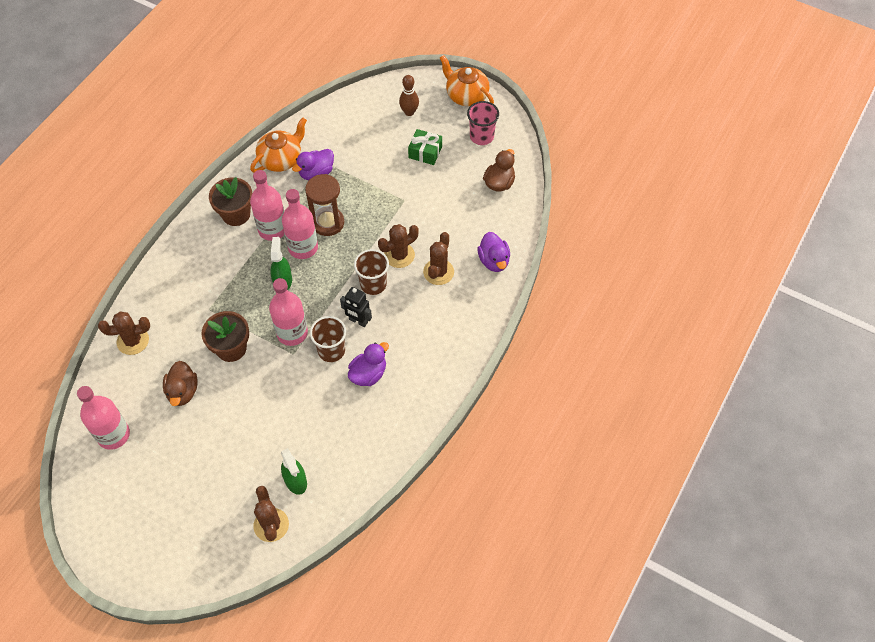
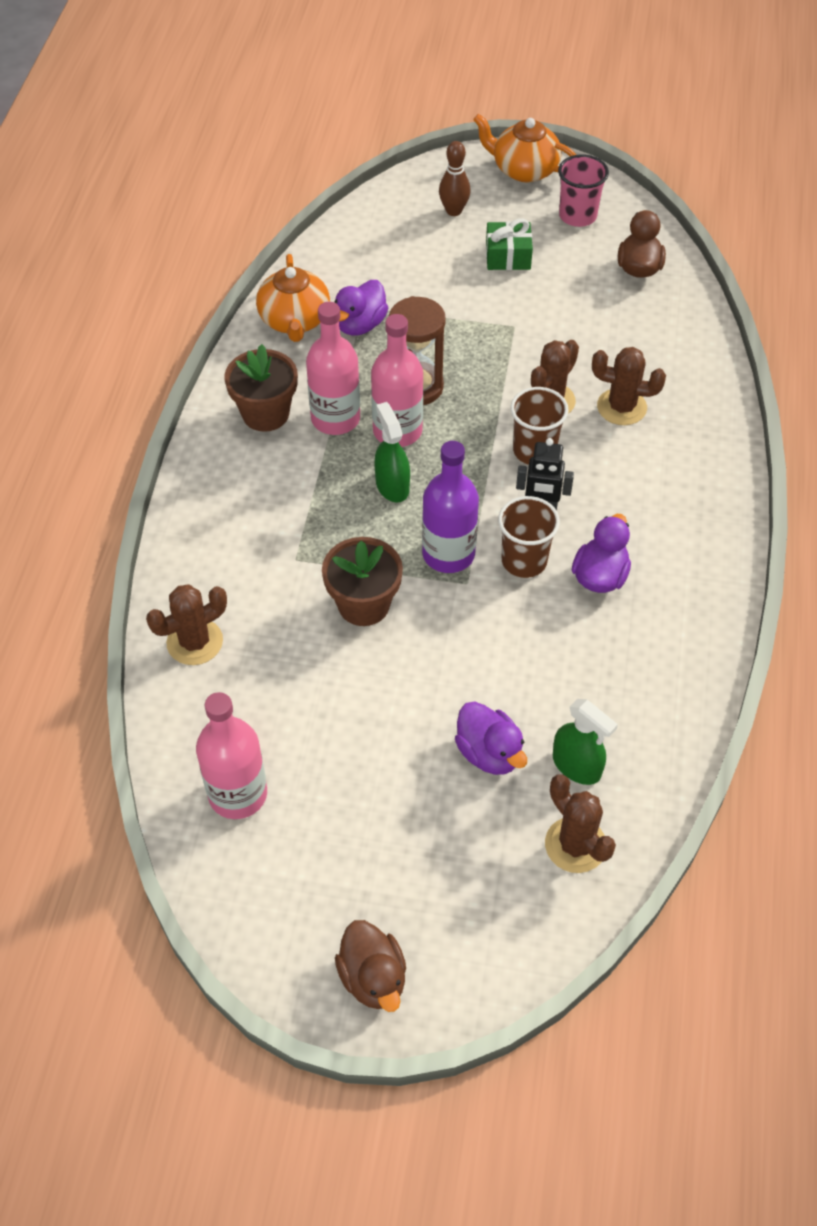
camera: 20 degrees left, 5 degrees down
(183, 391) = (319, 692): brown duck -> brown duck (373, 978)
(281, 159) = (294, 320): orange teapot -> orange teapot turned 150 degrees clockwise
(292, 333) = (448, 554): pink bottle -> purple bottle
(438, 272) = (621, 407): brown cactus -> brown cactus turned 75 degrees counterclockwise
(494, 261) = (693, 370): purple duck -> purple duck (489, 753)

